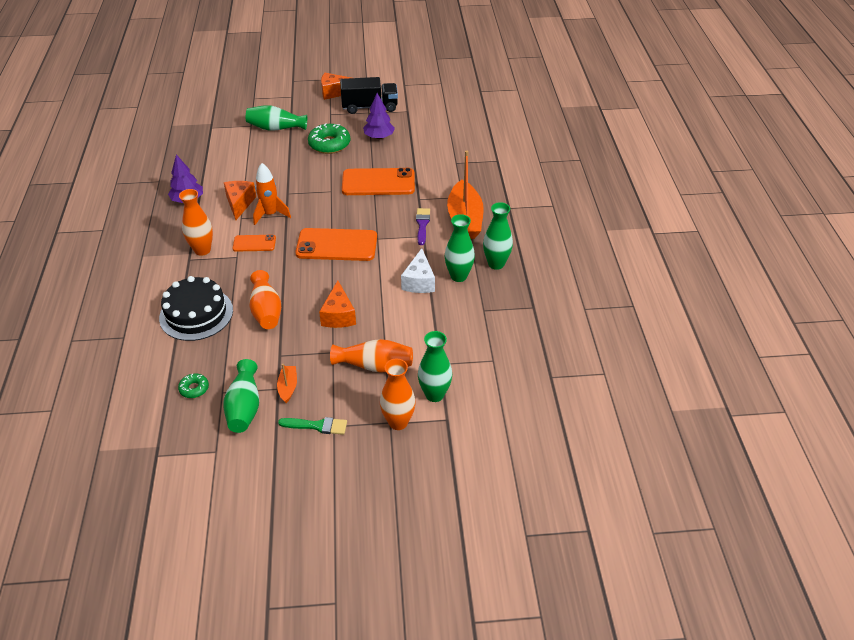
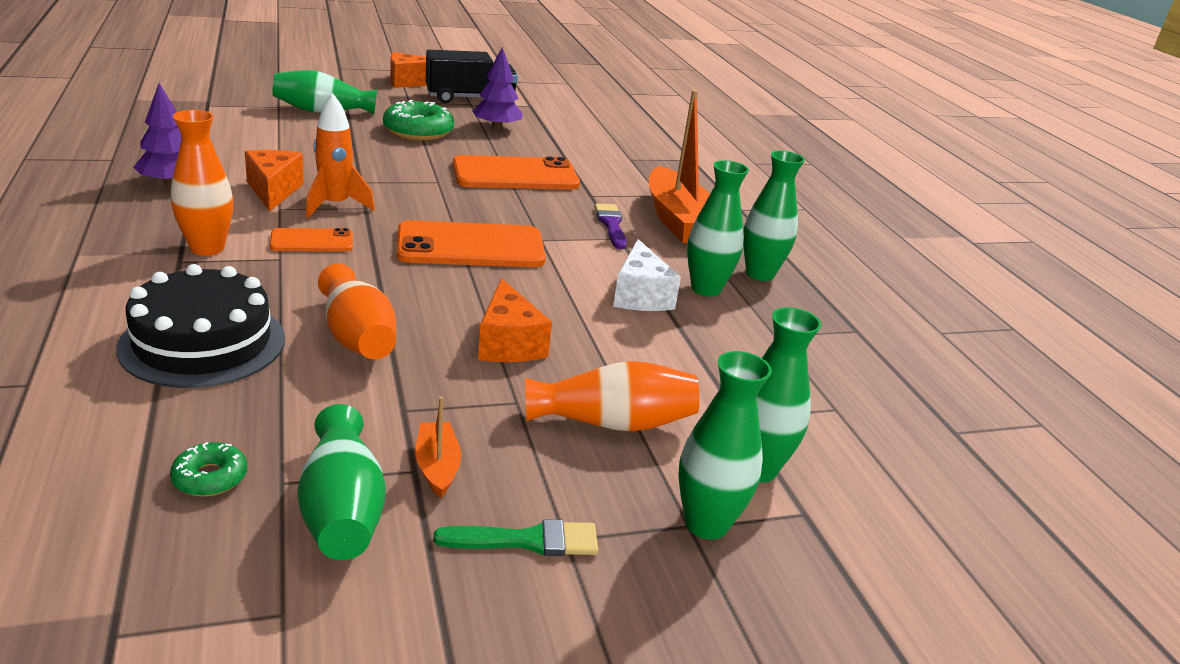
camera: 15 degrees left, 15 degrees down
(398, 422) = (706, 524): orange vase -> green vase

